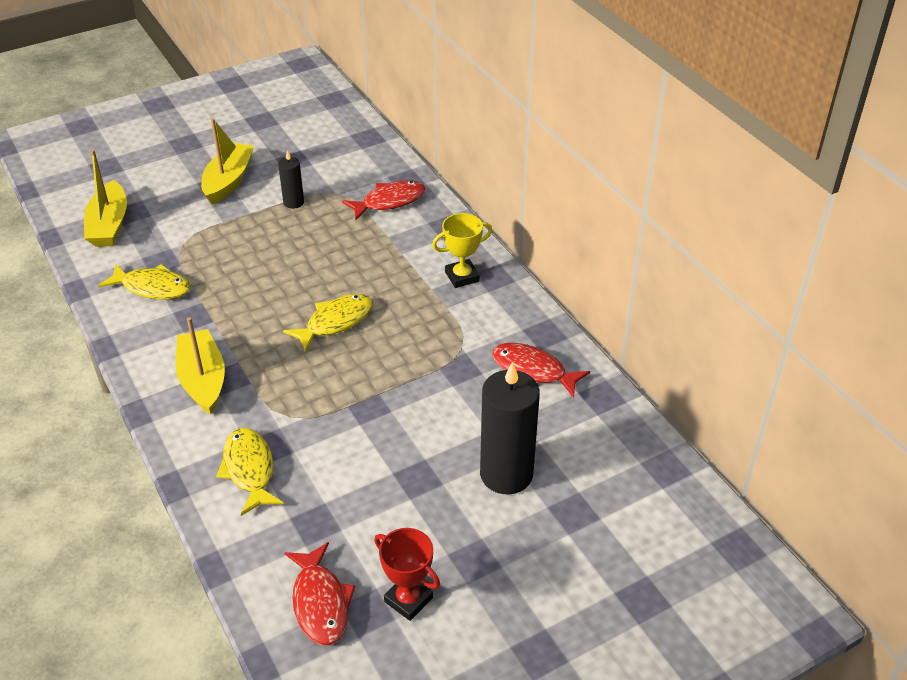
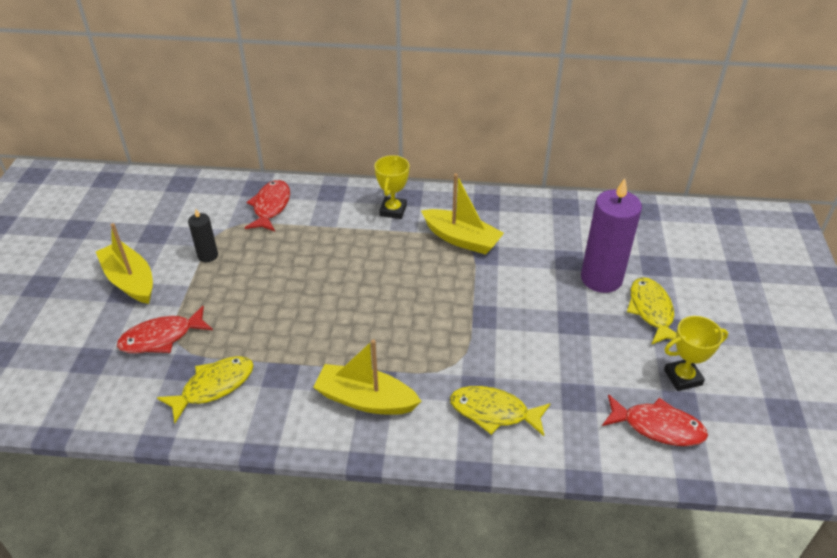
camera: 55 degrees left, 0 degrees up
(109, 225) = (89, 383): yellow boat -> yellow boat (461, 239)
(335, 322) = (375, 293): yellow fish -> yellow fish (651, 311)
(408, 600) = (682, 377): red trophy -> yellow trophy
(506, 474) = (601, 278): black candle -> purple candle
(533, 371) = (517, 223): red fish -> red fish (162, 338)

